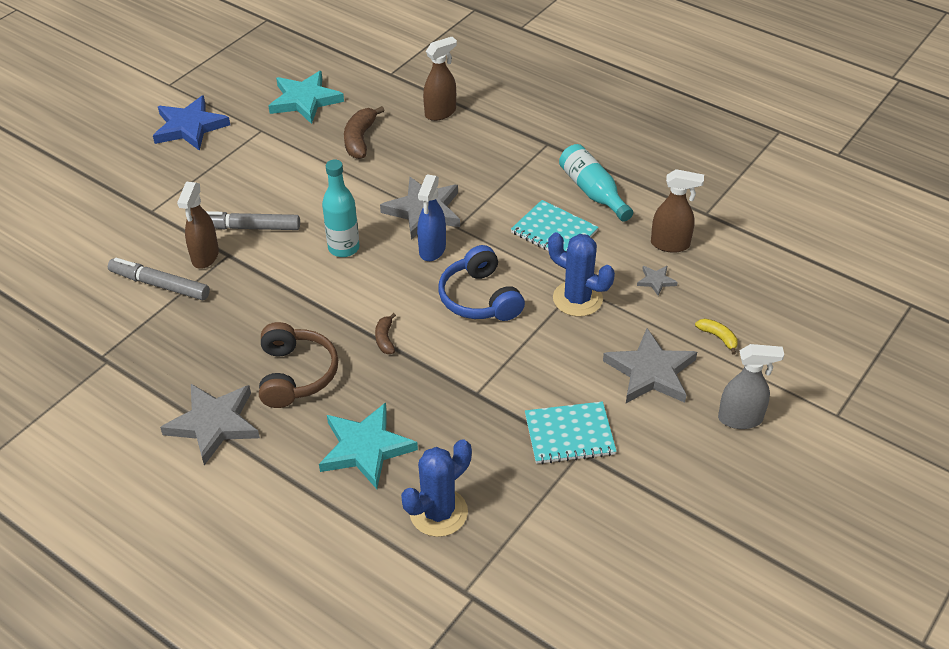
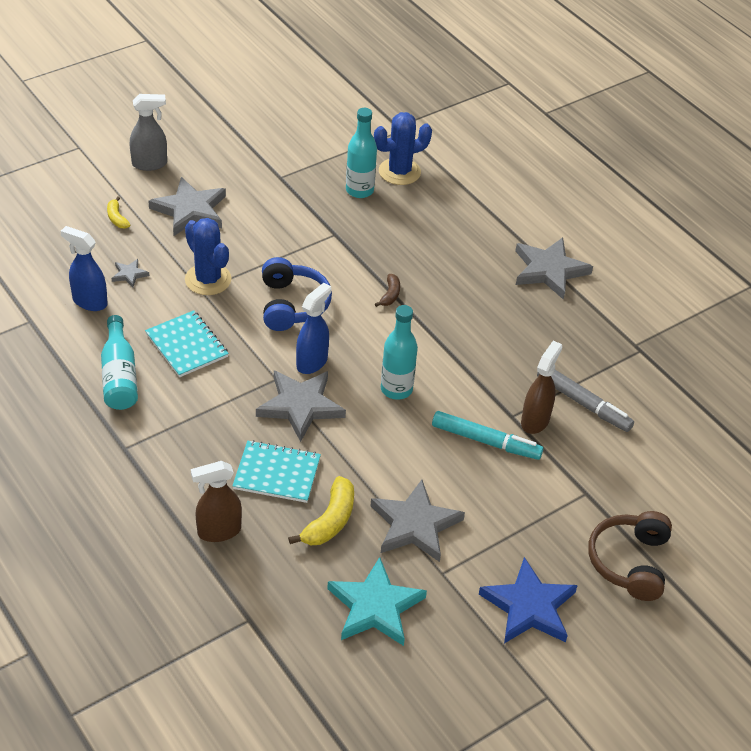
camera: 165 degrees left, 0 degrees up
(248, 227) = (486, 441): grey marker -> turquoise marker
(292, 153) = (415, 525): none -> grey star
(296, 375) = (475, 288): brown headphones -> brown headphones (629, 562)
(360, 139) = (330, 521): brown banana -> yellow banana
(366, 448) = (436, 222): turquoise star -> none
(476, 464) = (359, 190): none -> turquoise bottle
(569, 434) = (281, 189): turquoise notebook -> turquoise notebook (277, 473)
(670, 244) = (89, 302): brown spray bottle -> blue spray bottle
(740, 419) = (150, 164): grey spray bottle -> grey spray bottle turned 150 degrees clockwise

